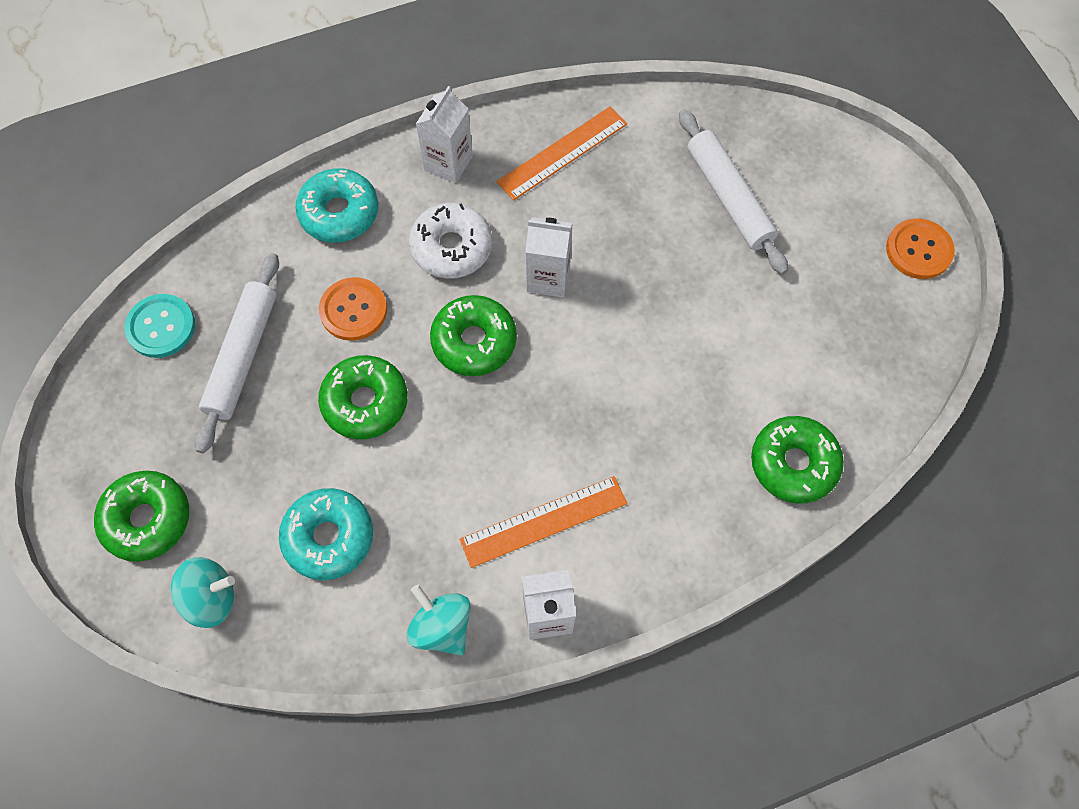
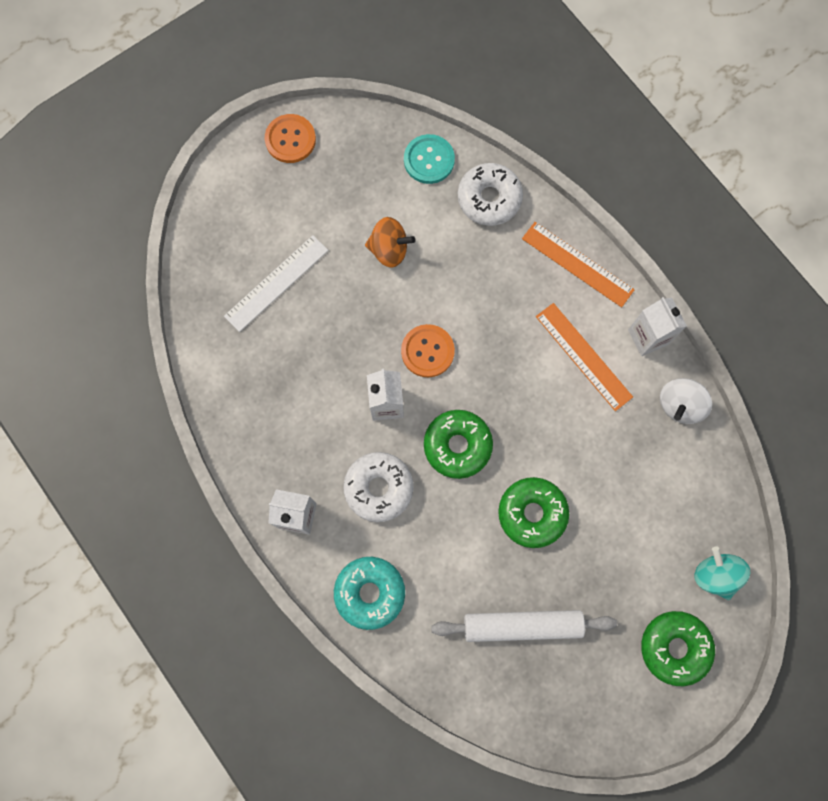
camera: 105 degrees left, 10 degrees up
(161, 327) = (516, 705): turquoise button -> turquoise button (429, 160)
(329, 537) = (643, 504): turquoise donut -> none
(353, 310) = (457, 549): orange button -> orange button (427, 351)
(441, 627) = (679, 405): turquoise spinning top -> white spinning top
(562, 153) = (264, 423): orange ruler -> orange ruler (577, 264)
(729, 197) = (276, 283): white rolling pin -> white ruler
(745, 326) = (389, 250): none -> orange spinning top
(793, 464) = (489, 199): green donut -> white donut

